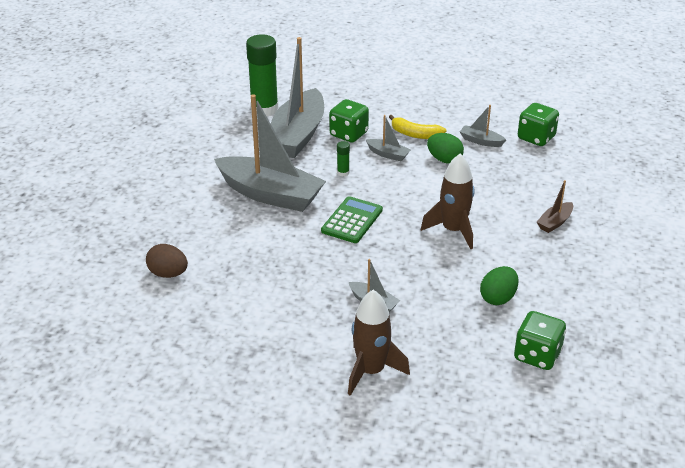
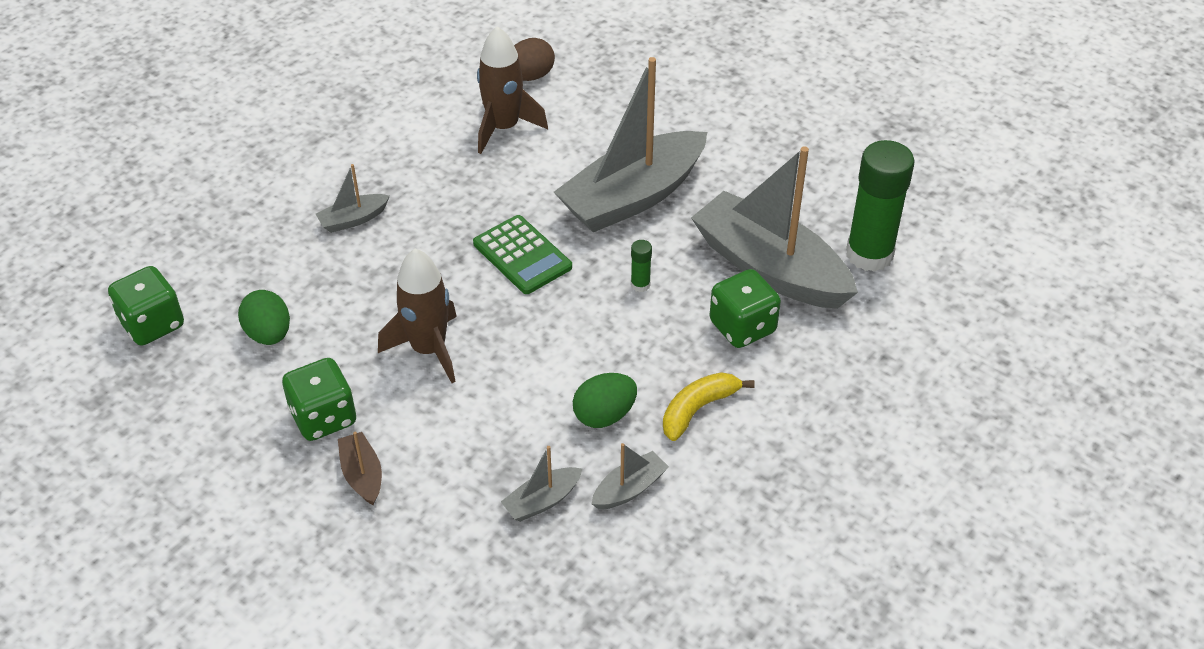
camera: 115 degrees right, 10 degrees up
(371, 371) = (253, 180): brown rocket -> brown rocket (503, 128)
(388, 154) = (659, 352): grey boat -> grey boat (542, 501)
(536, 138) = (594, 575): green dice -> green dice (323, 417)

